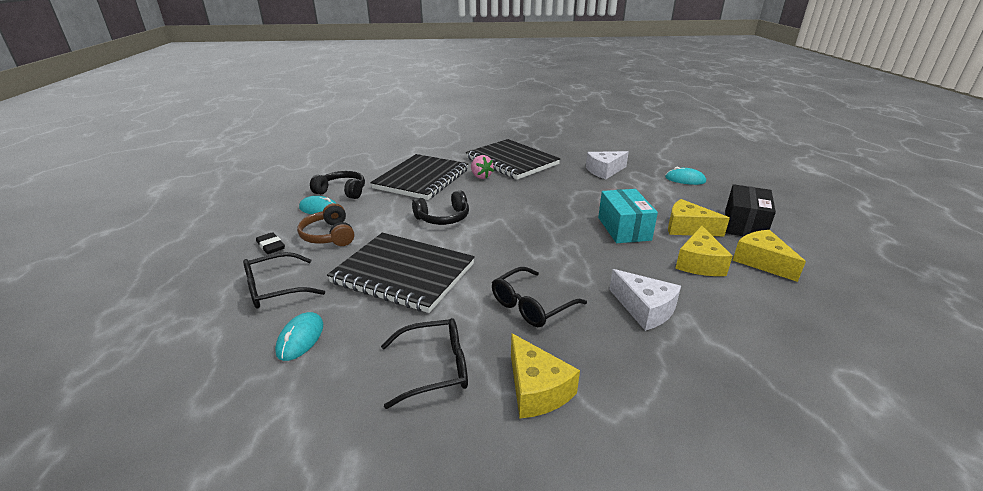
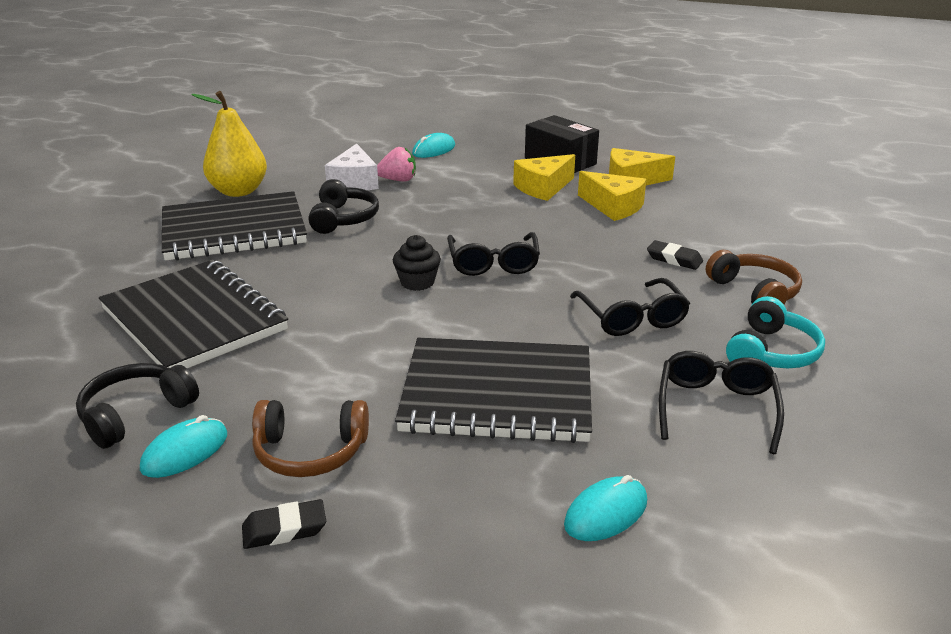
camera: 65 degrees left, 0 degrees up
(275, 289) = (450, 531): black glasses -> black glasses (493, 263)
(300, 338) = (606, 513): turquoise mouse -> turquoise mouse turned 75 degrees counterclockwise
(403, 274) = (497, 394): black notebook -> black notebook turned 45 degrees clockwise
(443, 218) = (362, 329): black headphones -> black headphones (343, 219)
(481, 176) = (255, 267): pink strawberry -> pink strawberry (398, 180)
(506, 219) = (417, 282): none -> black cupcake
(536, 389) = (772, 352): yellow cheese -> turquoise headphones
(553, 150) = (238, 191): none -> yellow pear
(624, 229) = (513, 218): turquoise box -> none
(634, 364) = (755, 292): none -> brown headphones
(644, 309) = (674, 259): white cheese -> black eraser

